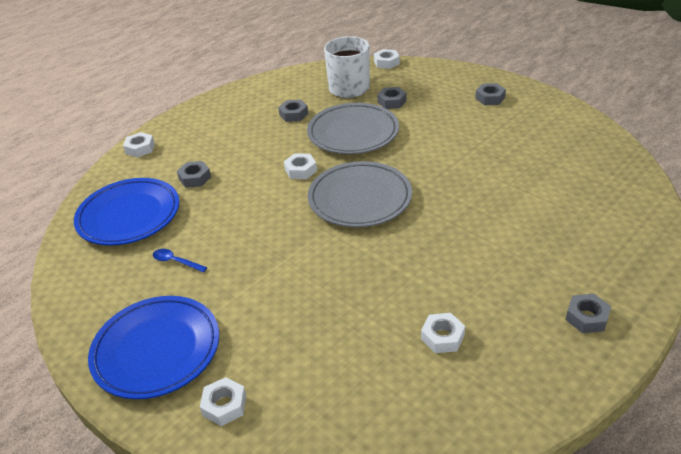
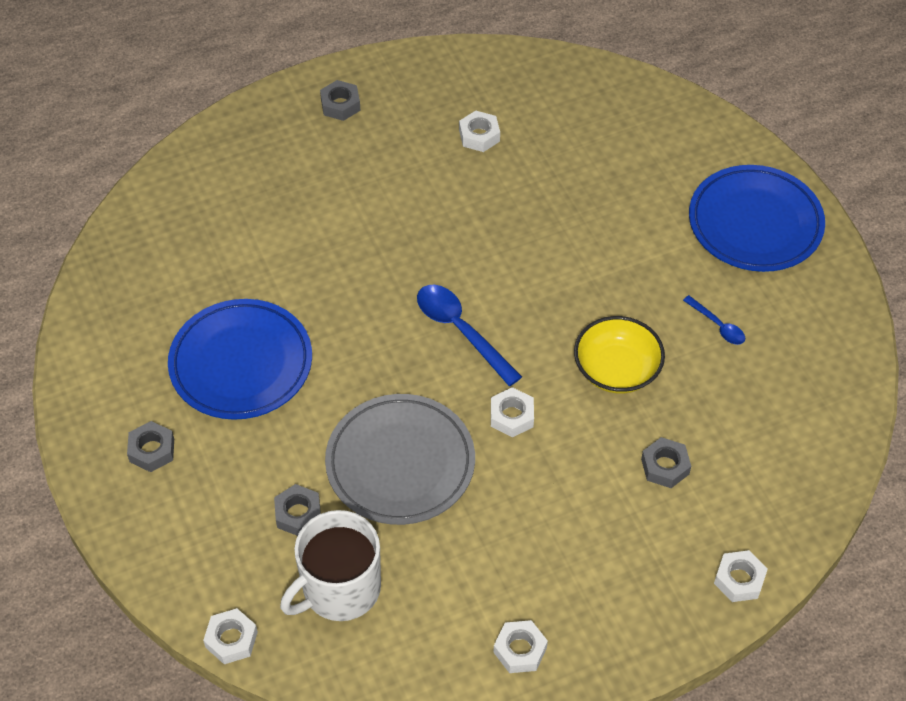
camera: 160 degrees left, 15 degrees up
(129, 216) = (769, 429): blue plate -> blue plate (241, 364)
(224, 405) = (700, 149): white nut -> white nut (520, 650)
(243, 213) = (616, 369): none -> yellow bowl
(293, 114) = (466, 555): grey nut -> none
(360, 199) = (461, 331): grey plate -> blue spoon

